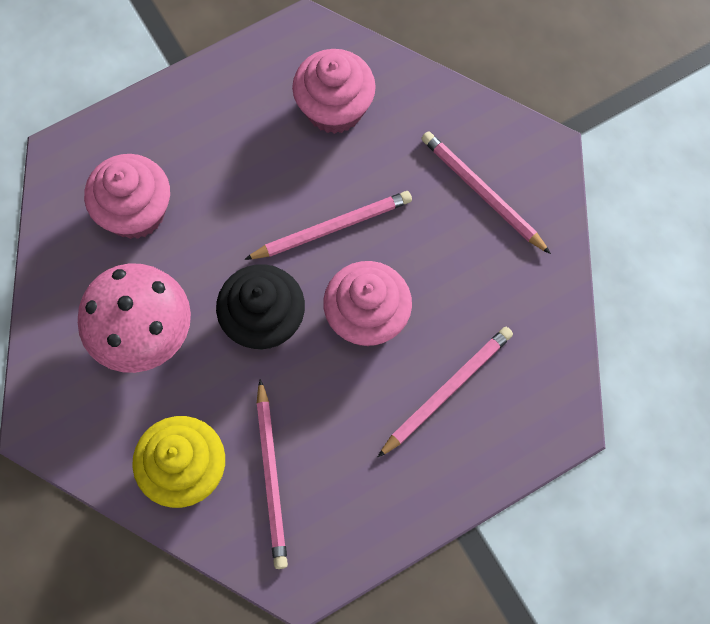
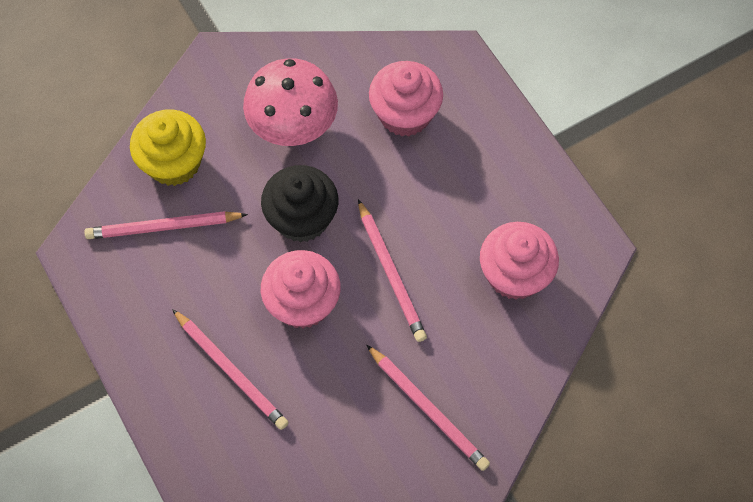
camera: 90 degrees right, 5 degrees down
(482, 193) = (428, 409): pink pencil -> pink pencil turned 90 degrees clockwise

